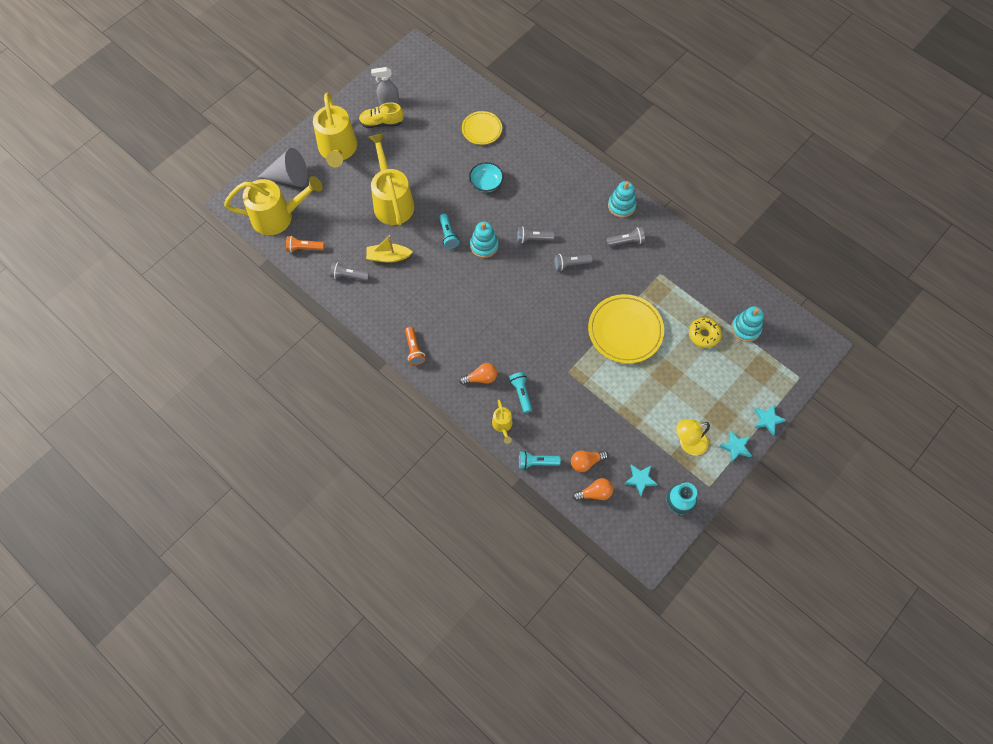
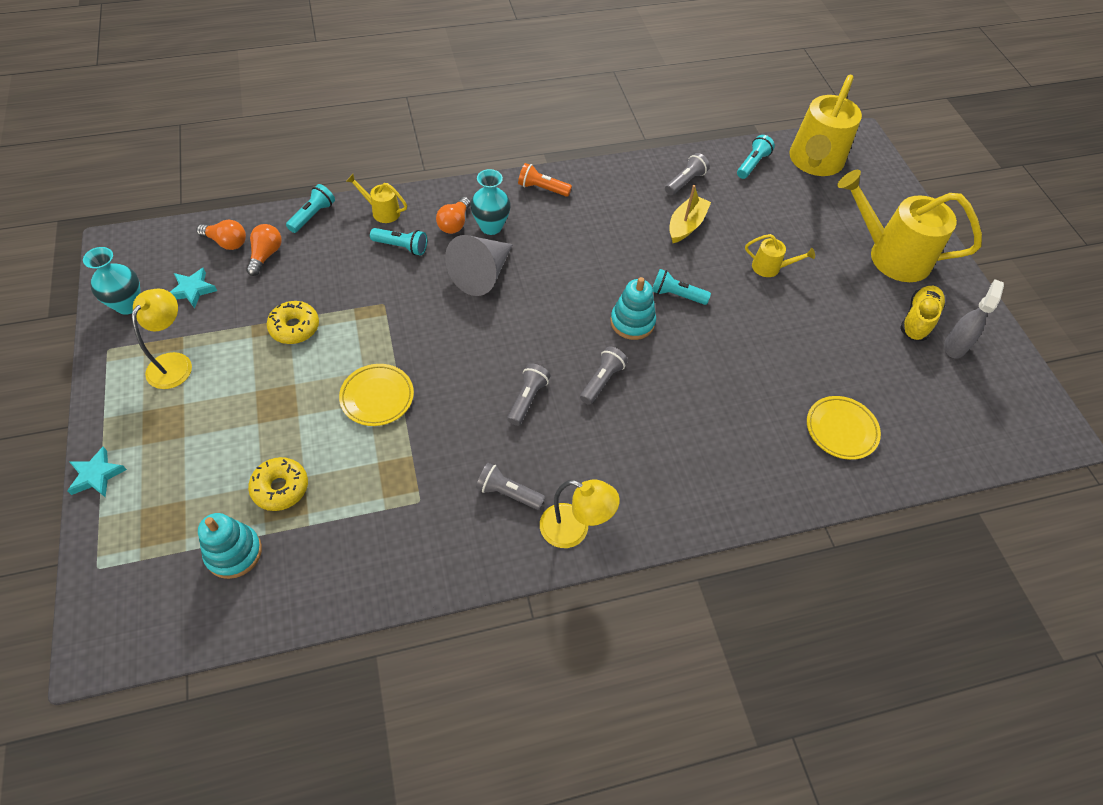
camera: 120 degrees right, 10 degrees down
(289, 177) = (870, 194): grey cone -> grey cone (482, 274)
(304, 248) = (752, 164): orange flashlight -> turquoise flashlight
(392, 201) = (771, 268): yellow watering can -> yellow watering can, size x0.45
(468, 357) = (491, 227): none -> turquoise vase
(486, 183) = (735, 380): turquoise bowl -> none
(595, 493) = (227, 242): orange light bulb -> orange light bulb turned 90 degrees counterclockwise
(619, 403) = (294, 327): none -> yellow donut
(621, 206) = (574, 530): turquoise stacking toy -> yellow lamp
(625, 331) = (377, 397): yellow plate -> yellow plate, size x0.59
(626, 241) = (508, 493): grey flashlight -> grey flashlight turned 90 degrees clockwise
(735, 447) = (111, 410): turquoise star -> none

